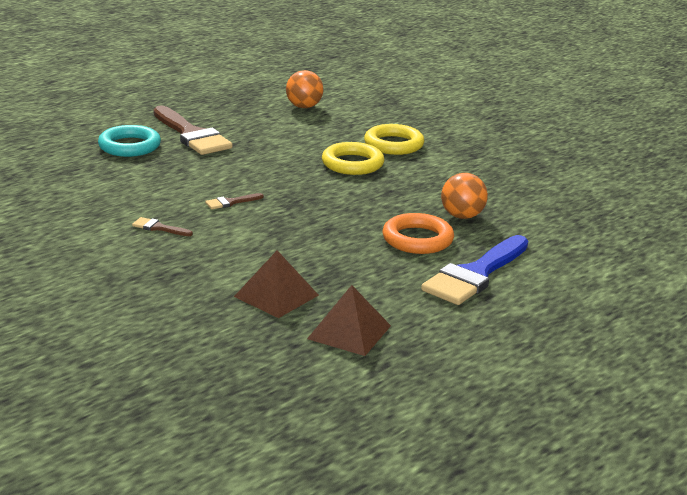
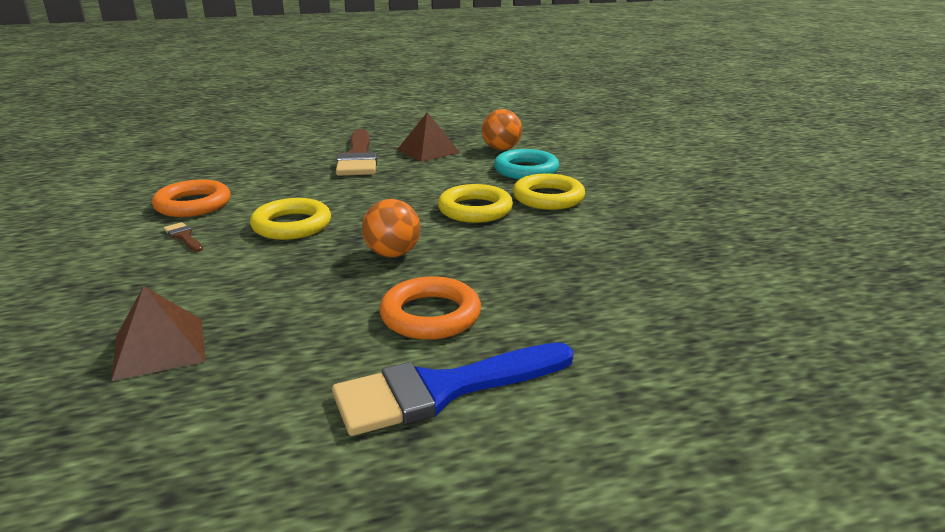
camera: 30 degrees right, 0 degrees up
(117, 202) = (193, 204): none -> orange ring
(129, 146) = (289, 158): turquoise ring -> turquoise ring (526, 170)
(231, 202) = (292, 225): brown brush -> yellow ring
(349, 332) = (153, 433): brown pyramid -> brown pyramid (428, 151)
(462, 216) = (528, 297): orange ball -> orange ball (392, 254)

